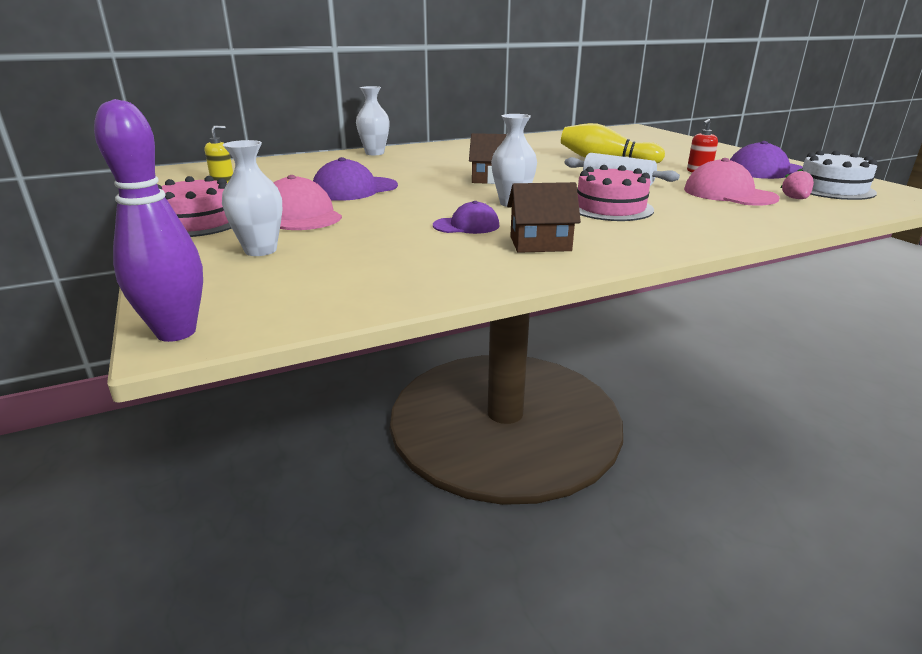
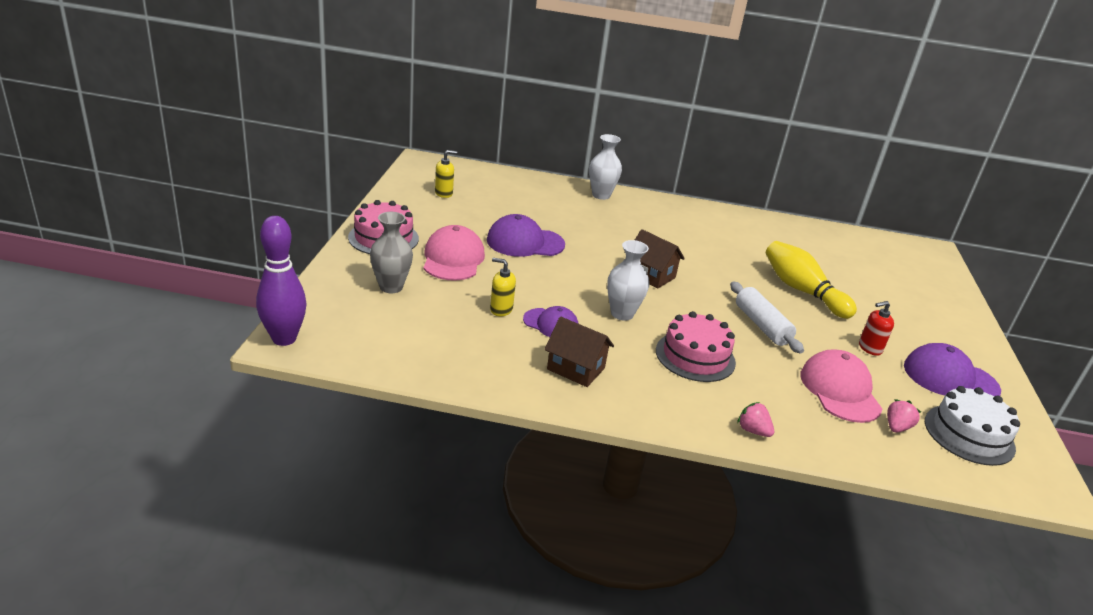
camera: 30 degrees right, 5 degrees up
(260, 250) = (391, 287): white vase -> grey vase
(405, 231) = (501, 309): none -> yellow soap dispenser
(731, 230) = (753, 430): none -> pink strawberry

